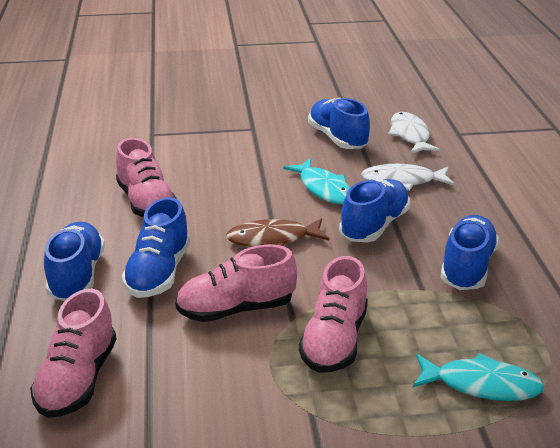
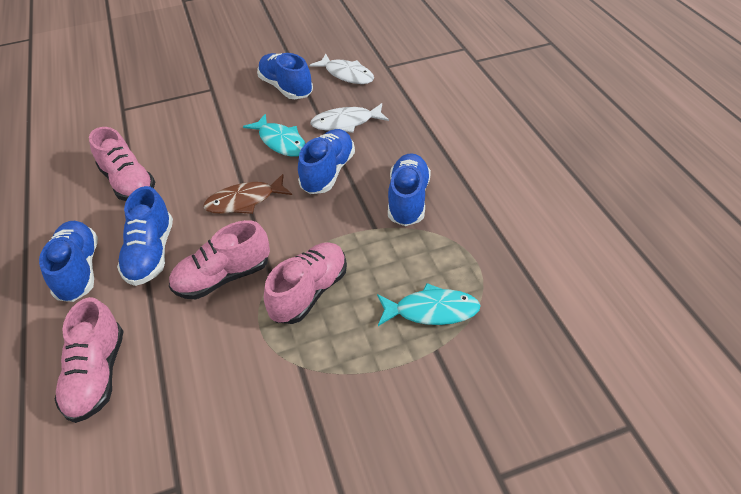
camera: 10 degrees left, 15 degrees up
(334, 340) = (309, 292): pink shoe -> pink shoe turned 150 degrees counterclockwise
(410, 135) = (346, 74): white fish -> white fish turned 150 degrees clockwise

